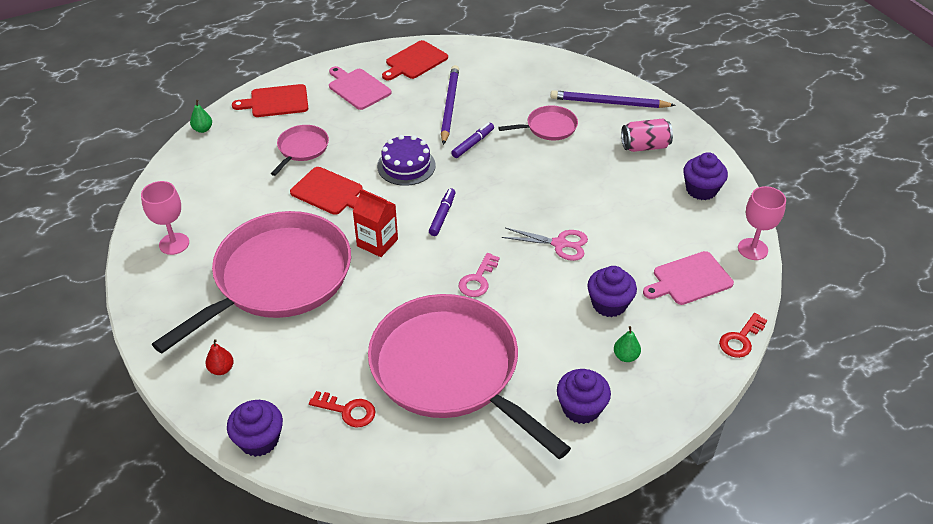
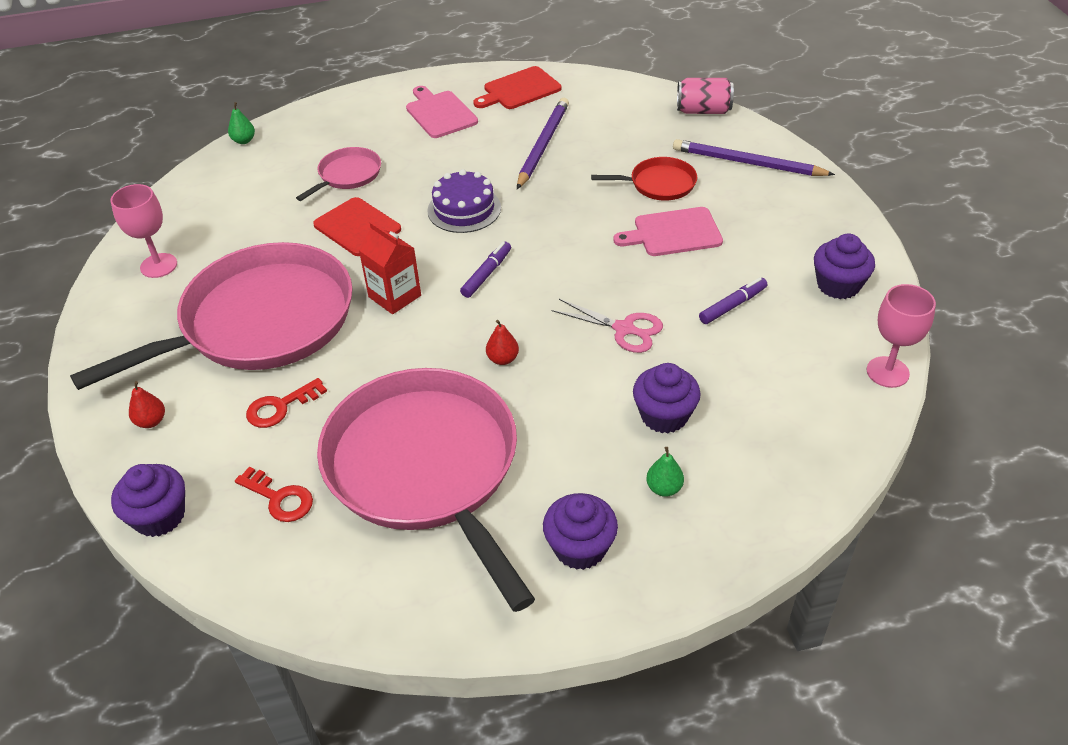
camera: 15 degrees right, 0 degrees up
(276, 102) = (339, 119): red cutting board -> none
(473, 144) = (556, 193): purple marker -> purple marker (732, 306)
(478, 279) = (503, 359): pink key -> red pear
(548, 127) = (659, 184): pink pan -> red pan
(645, 146) = (778, 221): pink can -> pink can (703, 111)
(689, 279) = (785, 400): pink cutting board -> pink cutting board (673, 233)
(740, 339) = (833, 491): red key -> red key (280, 407)

